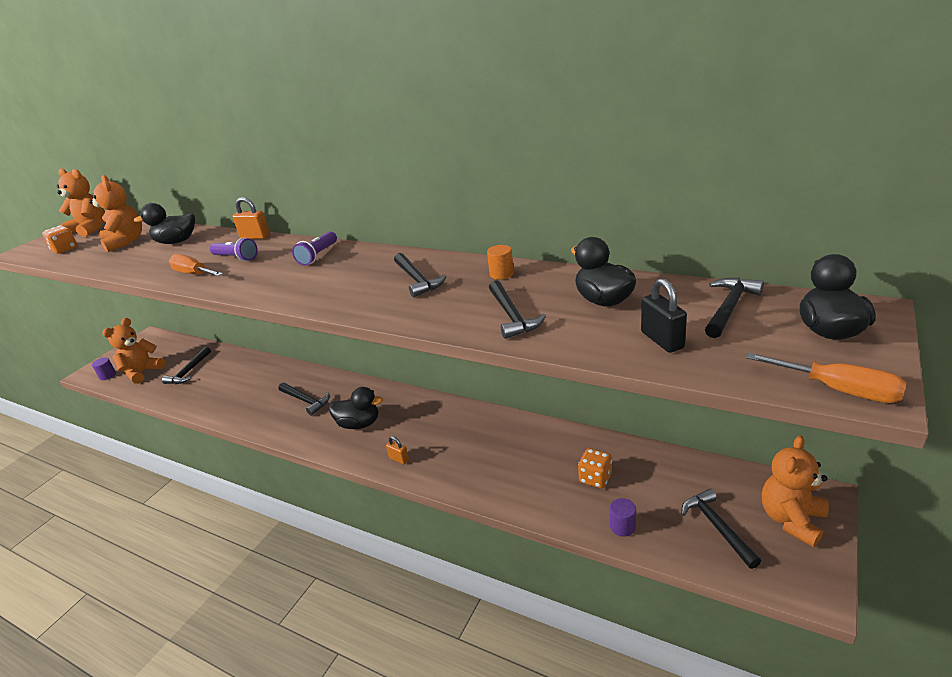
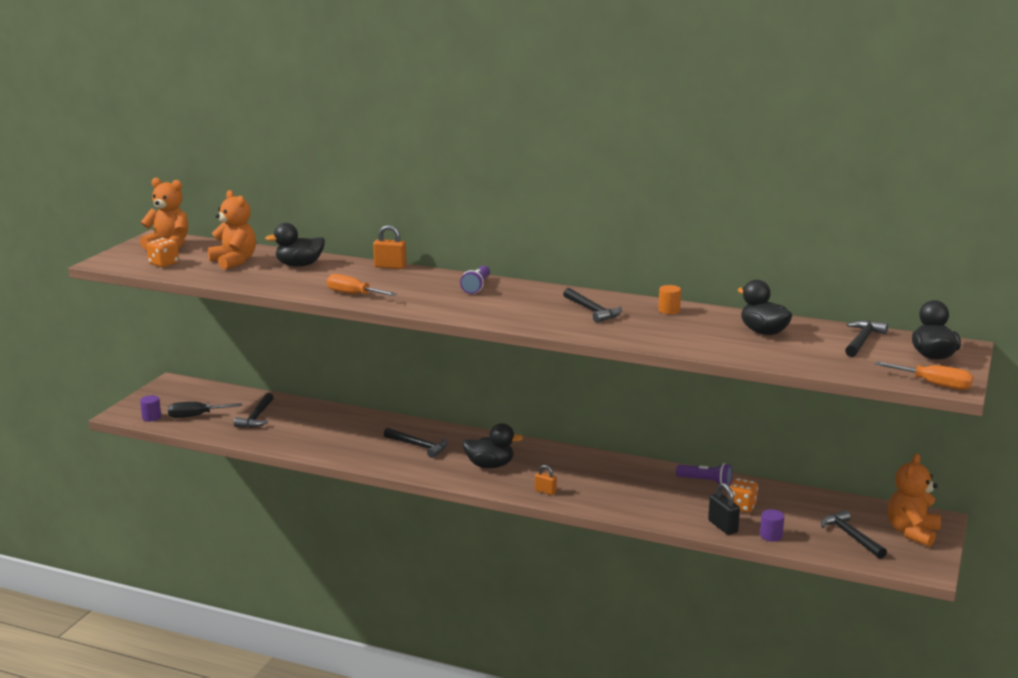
camera: 10 degrees left, 10 degrees down
(142, 372) = (196, 416): orange teddy bear -> black screwdriver
(236, 258) = (387, 283): purple flashlight -> purple flashlight (706, 482)
(511, 316) = (691, 338): black hammer -> none
(662, 340) = (814, 357): black padlock -> black padlock (722, 526)

